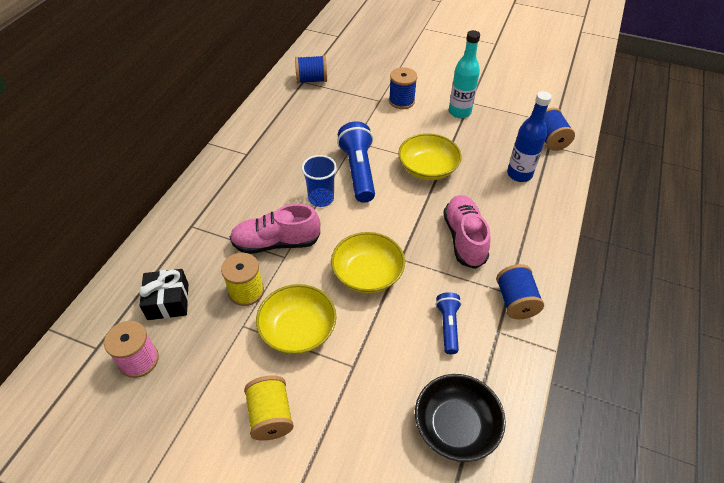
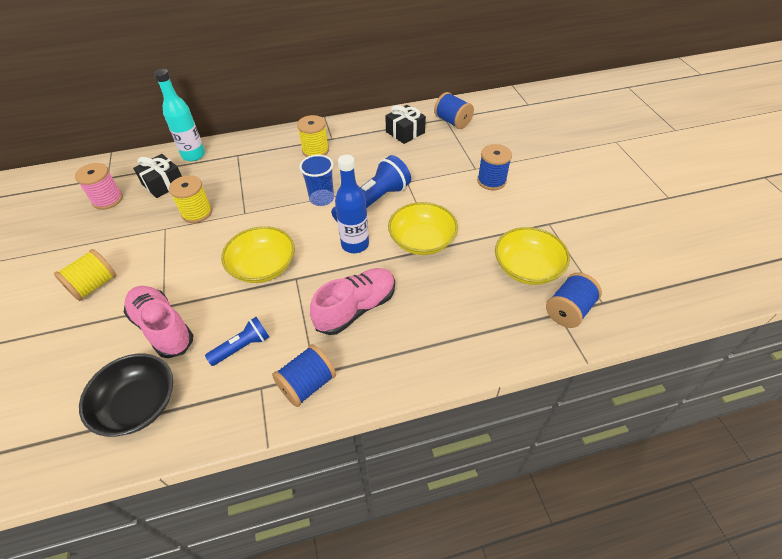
camera: 55 degrees right, 0 degrees up
(251, 171) = (315, 150): none -> yellow spool
(276, 243) = (254, 201): pink shoe -> pink shoe (162, 328)
(293, 110) = (405, 132): none -> black gift
(298, 330) = (179, 258): yellow bowl -> yellow bowl (527, 268)
(459, 112) = (524, 223): turquoise bottle -> turquoise bottle (193, 155)
(519, 174) = (485, 309): blue bottle -> blue bottle (355, 244)

